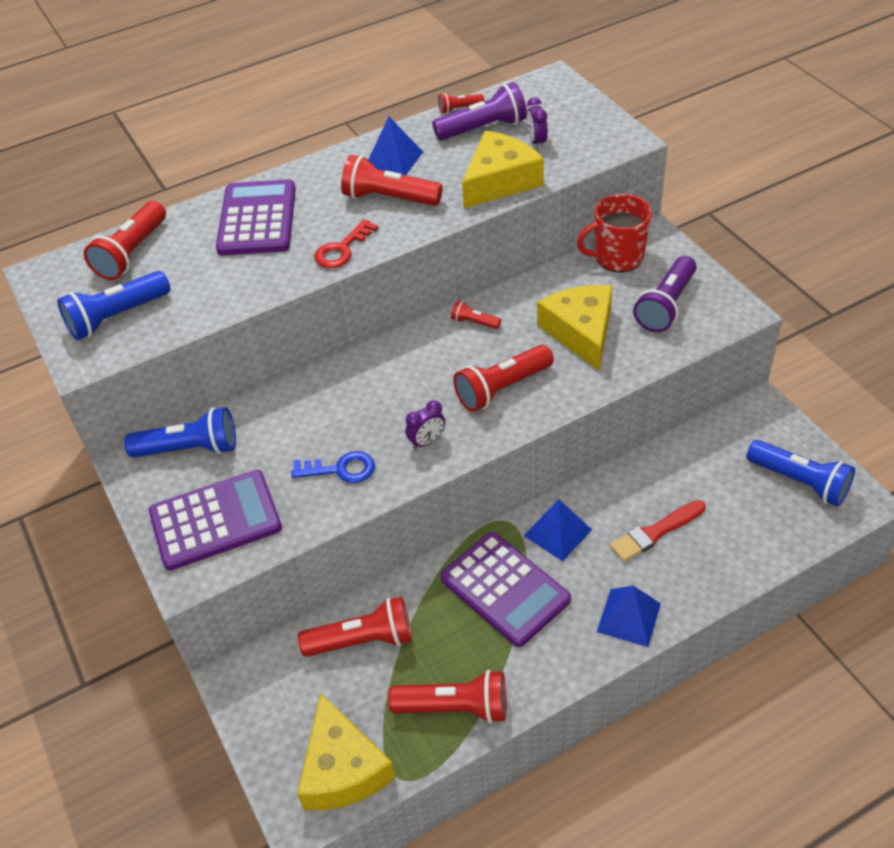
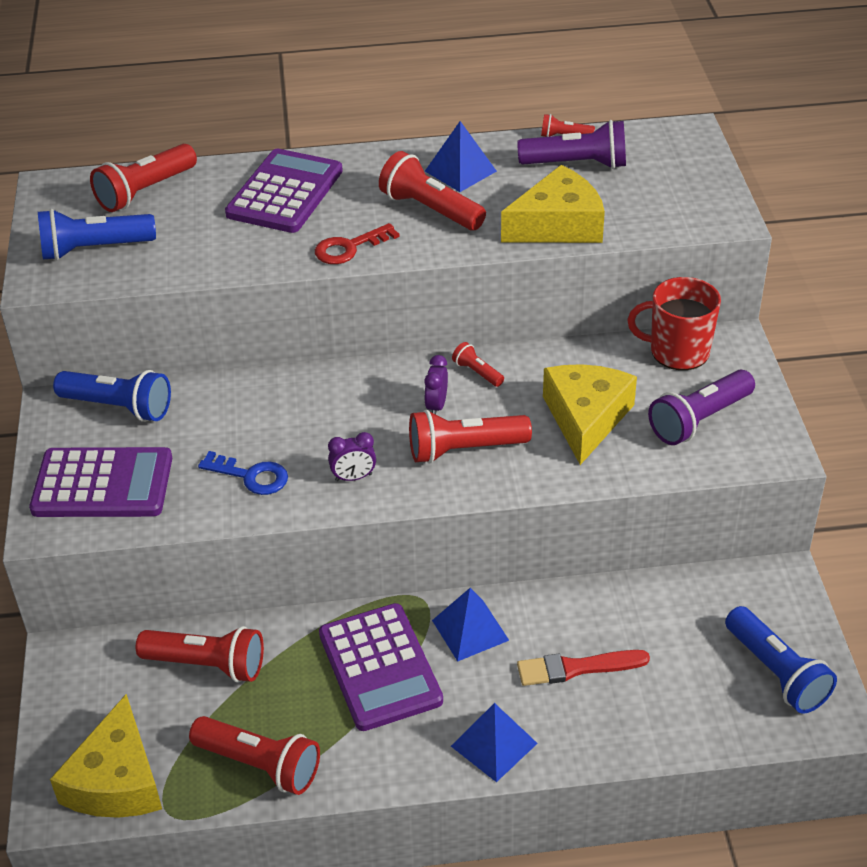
camera: 20 degrees right, 5 degrees down
(536, 142) = (625, 194): purple clock -> purple clock (436, 406)

